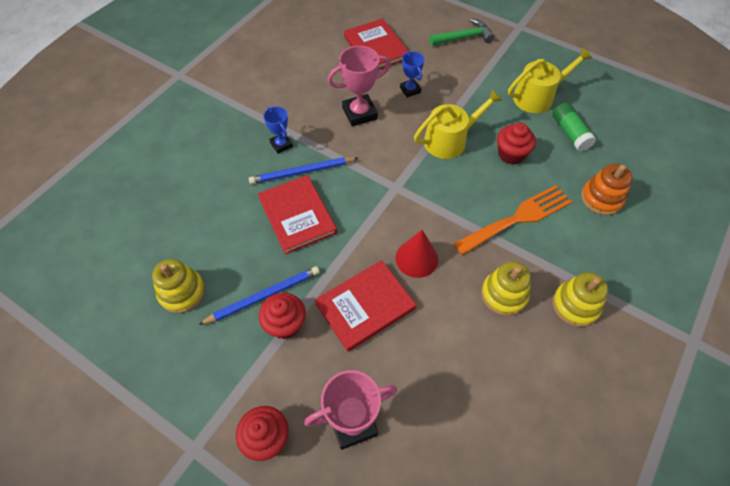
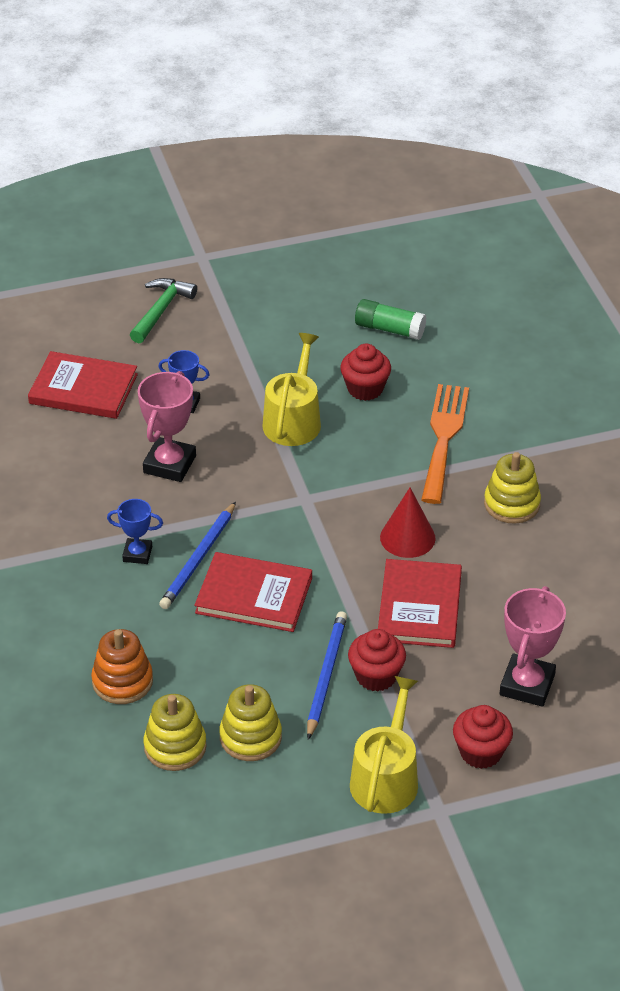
camera: 50 degrees left, 15 degrees down
(537, 96) = (316, 317): yellow watering can -> yellow watering can (386, 778)
(575, 305) = (572, 465): yellow stacking toy -> yellow stacking toy (175, 747)
(601, 198) = (487, 366): orange stacking toy -> orange stacking toy (122, 681)

